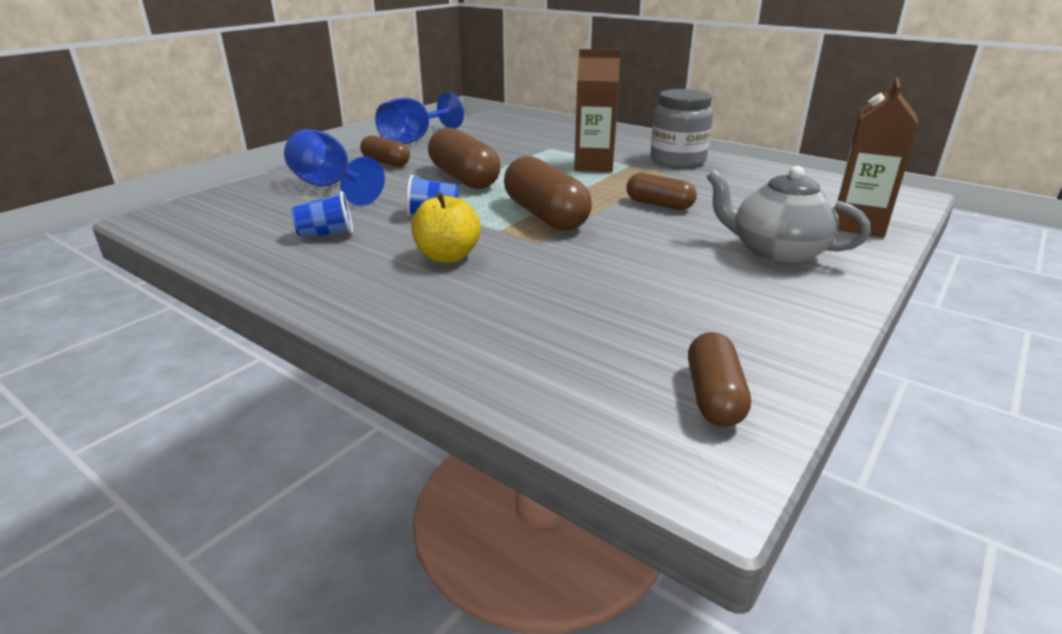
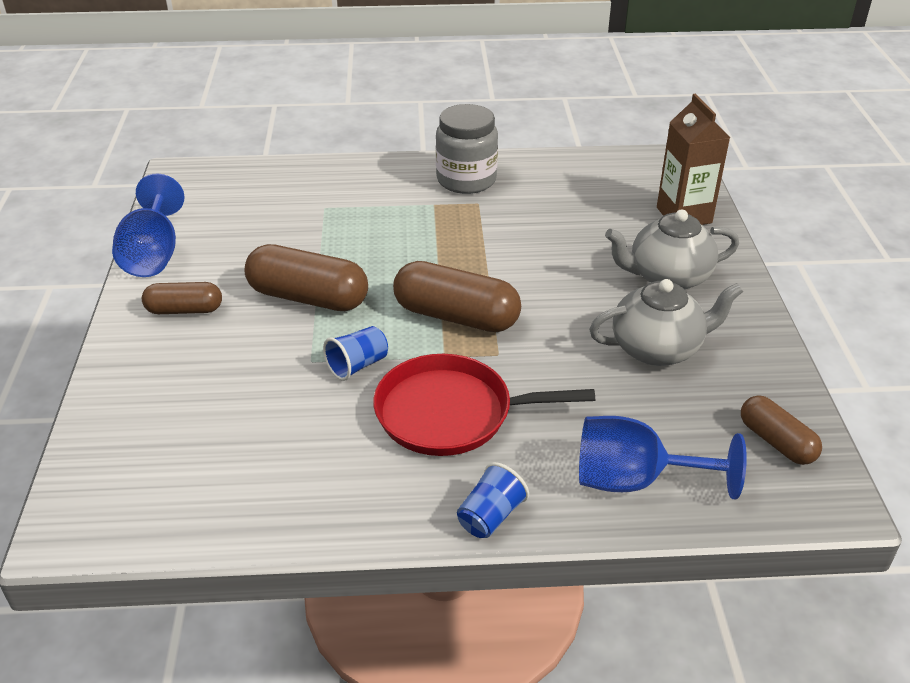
camera: 40 degrees left, 10 degrees up
(326, 234) = (301, 446): blue cup -> blue cup (490, 516)
(330, 187) = (189, 380): blue goblet -> blue goblet (634, 480)
(447, 257) = (451, 413): yellow apple -> red pan
(594, 165) = (403, 220): brown carton -> none
(659, 204) = (526, 255): brown capsule -> none
(689, 288) = (657, 348): none -> grey teapot

